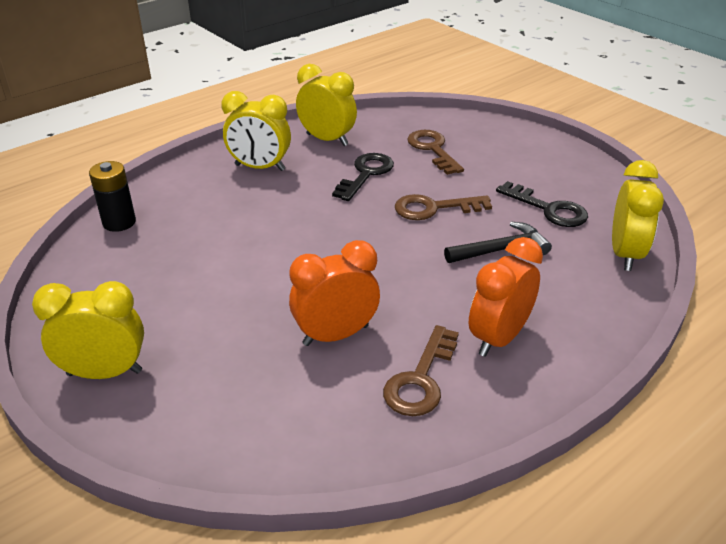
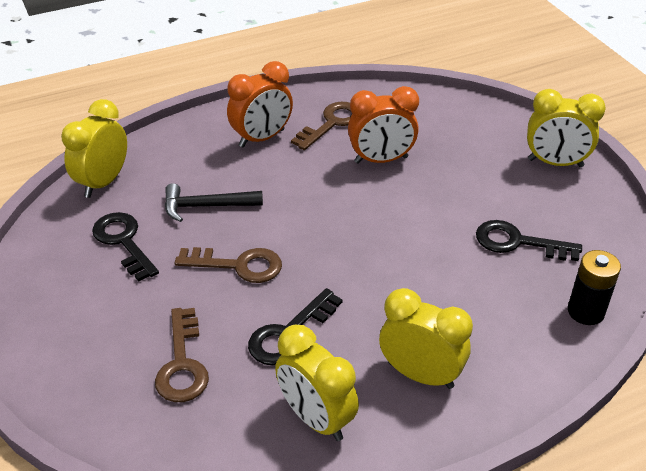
camera: 165 degrees left, 5 degrees up
(172, 268) = (517, 242): none -> black key

